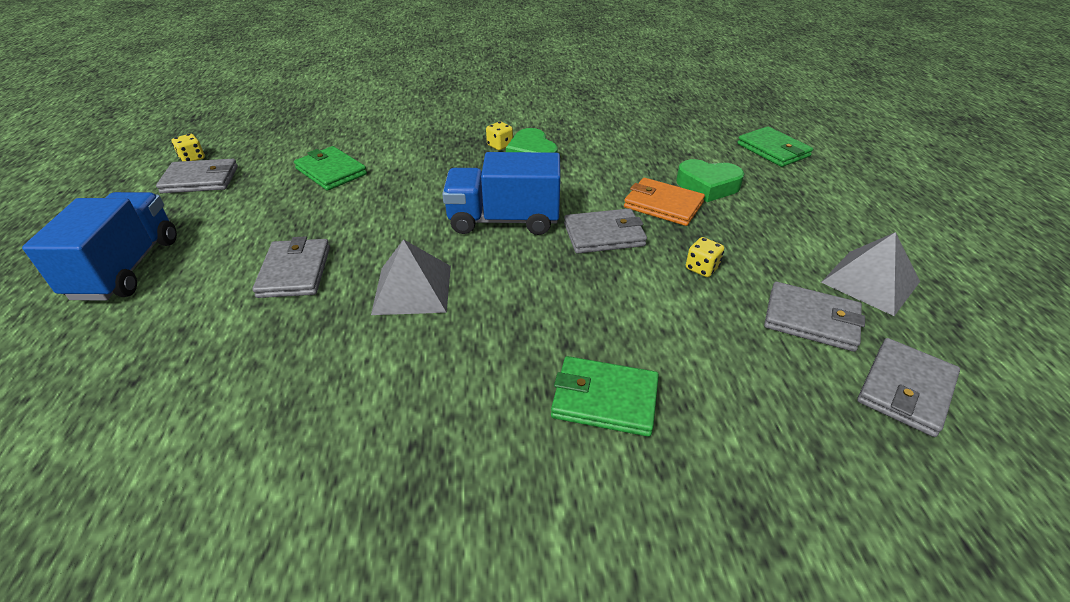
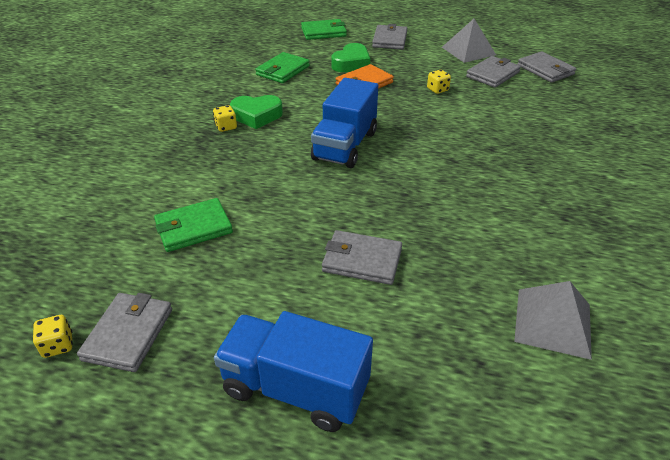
camera: 70 degrees left, 0 degrees up
(412, 289) = (413, 200): grey pyramid -> grey pyramid (553, 322)
(604, 235) = (386, 111): grey wallet -> grey wallet (389, 40)
(604, 399) = (538, 146): green wallet -> green wallet (283, 70)

